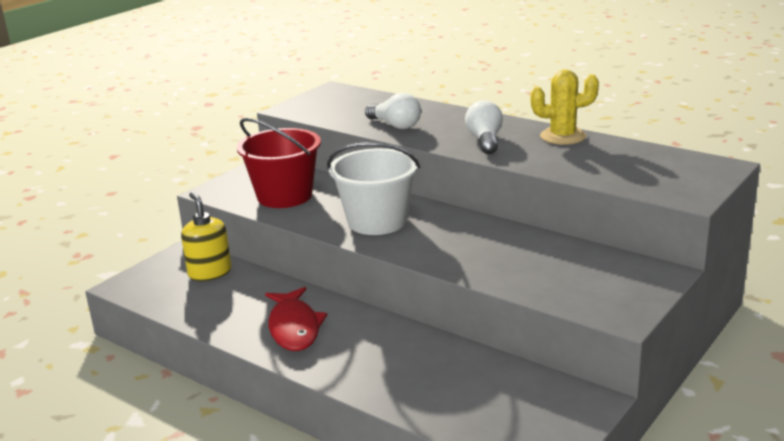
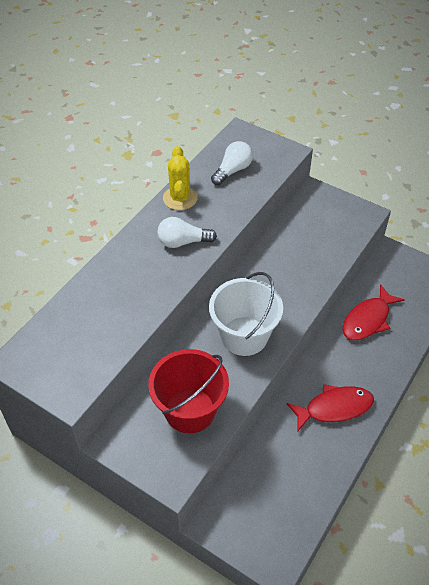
camera: 95 degrees left, 25 degrees up
(210, 272) = (252, 488): yellow soap dispenser -> none
(395, 125) = (137, 301): white light bulb -> white light bulb (232, 170)
(440, 364) = (368, 320): none -> red fish

